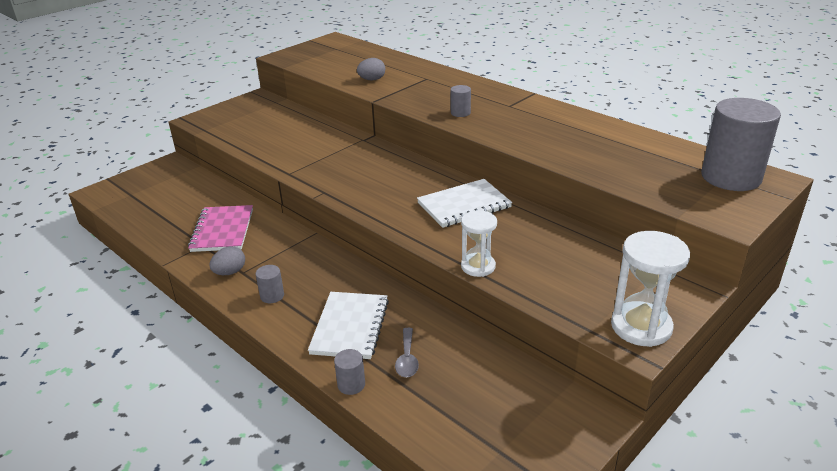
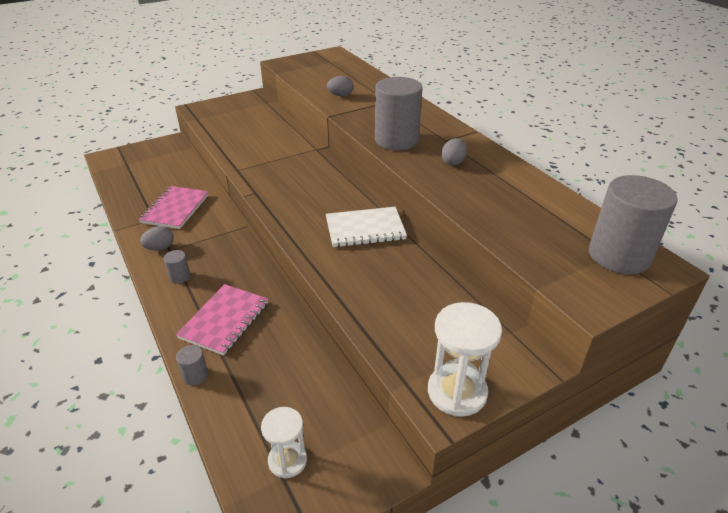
camera: 15 degrees right, 5 degrees up
(350, 327) = (224, 320): white notebook -> pink notebook
(407, 359) = (254, 363): grey spoon -> none
(460, 113) = (396, 140): grey cylinder -> grey cylinder, size x2.36
(478, 266) = (342, 292): white hourglass -> white hourglass (287, 460)
(530, 124) = (453, 162): none -> grey egg

